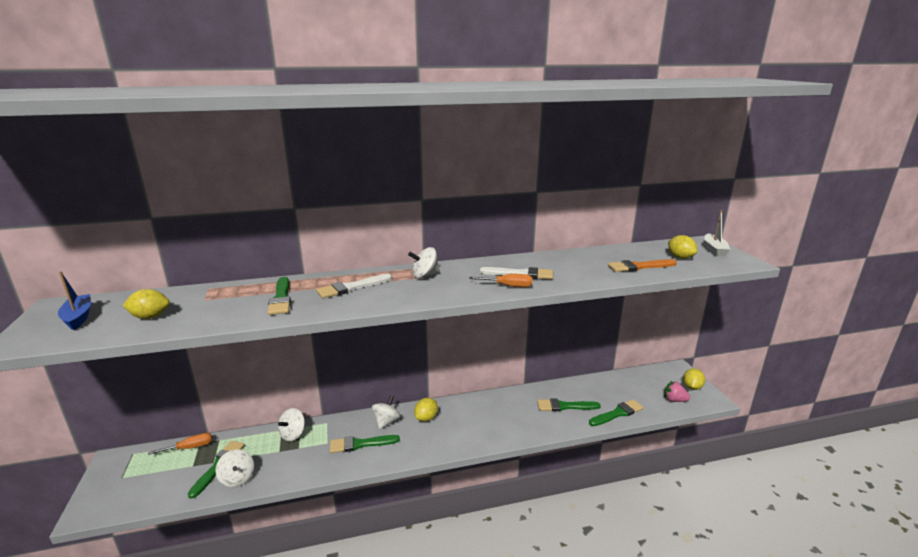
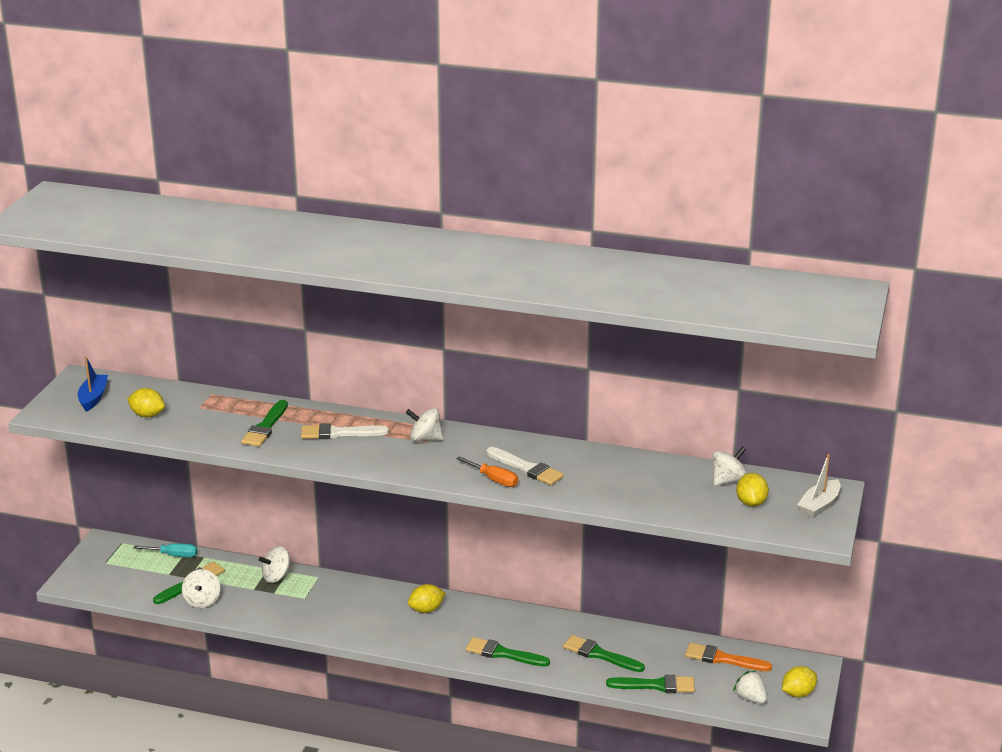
camera: 30 degrees right, 5 degrees up
(190, 448) = (174, 555): orange screwdriver -> turquoise screwdriver
(360, 444) = (336, 611): green brush -> green brush (503, 653)
(386, 421) = (380, 598): white spinning top -> white spinning top (728, 480)
(639, 267) = (676, 499): orange brush -> orange brush (723, 659)
(674, 400) = (750, 698): pink strawberry -> white strawberry

